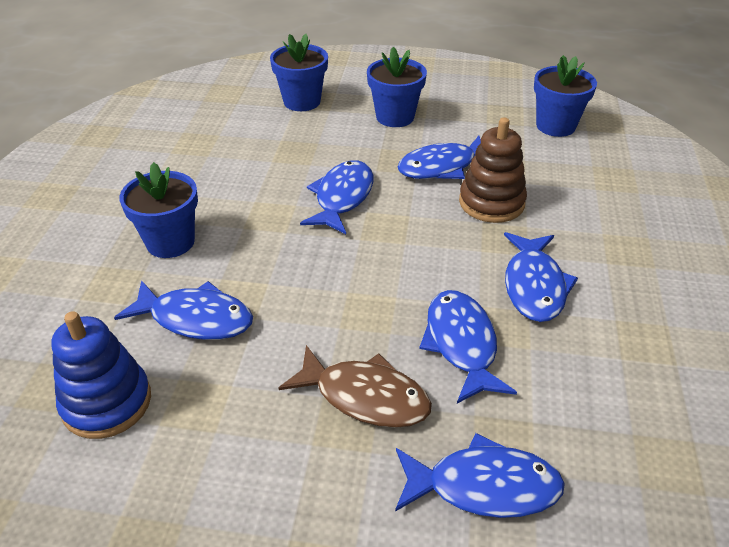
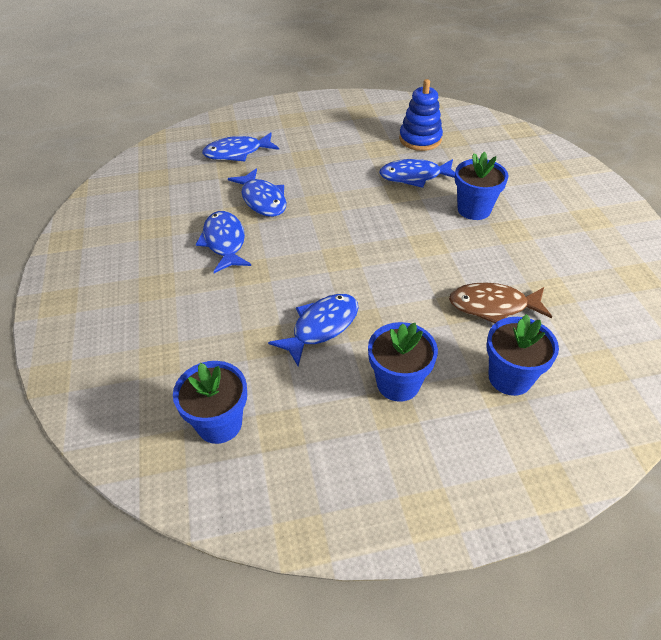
camera: 160 degrees right, 5 degrees up
(342, 197) = (387, 272): blue fish -> none
(365, 396) = (303, 168): brown fish -> brown fish (493, 306)
(491, 202) = (267, 300): brown stacking toy -> none

